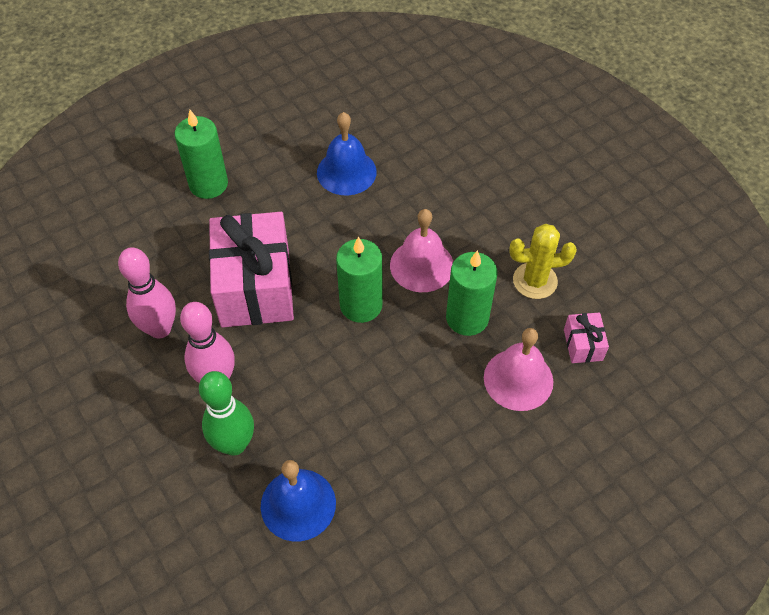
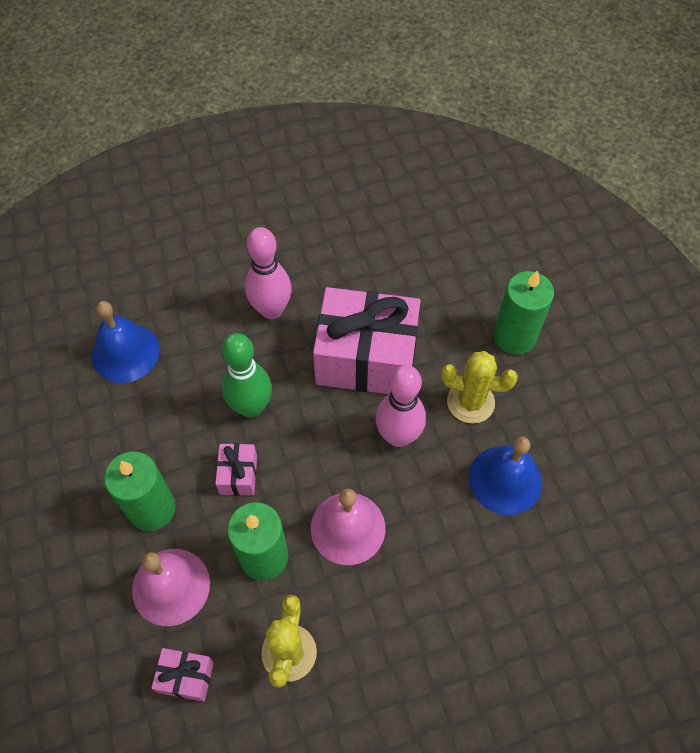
camera: 105 degrees right, 5 degrees up
(160, 329) = (341, 273): pink bowling pin -> pink bowling pin (398, 436)
(234, 444) = (201, 314): green bowling pin -> green bowling pin (251, 407)
(282, 204) = (470, 402): none -> yellow cactus
(361, 305) = (314, 451): green candle -> green candle (152, 508)
(401, 358) = (238, 475): none -> pink gift

